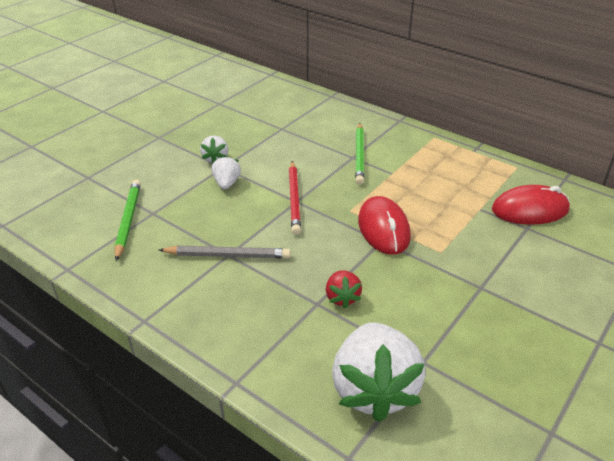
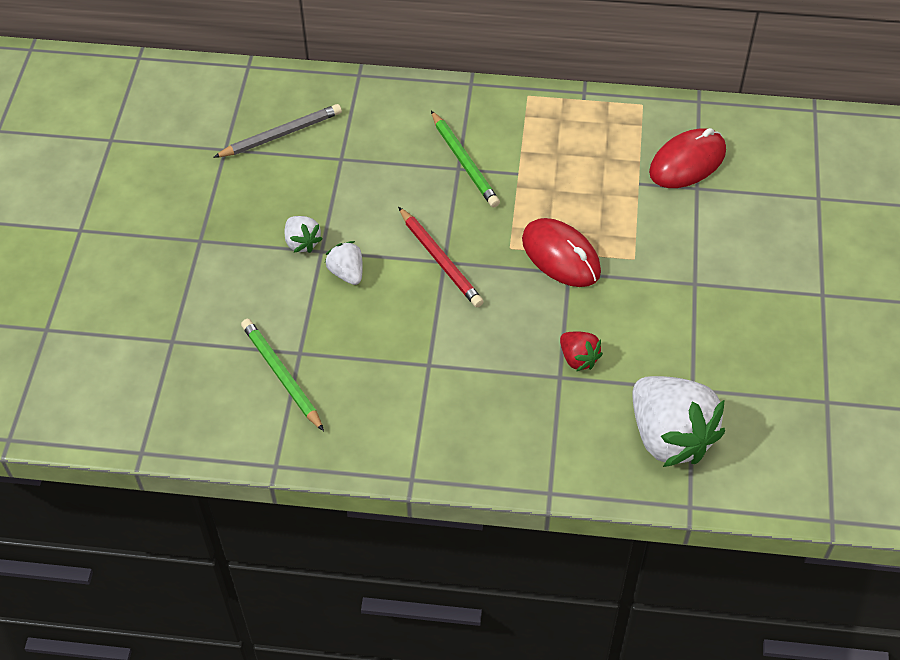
camera: 30 degrees left, 15 degrees up
(228, 255) = (430, 366): grey pencil -> grey pencil (281, 134)

